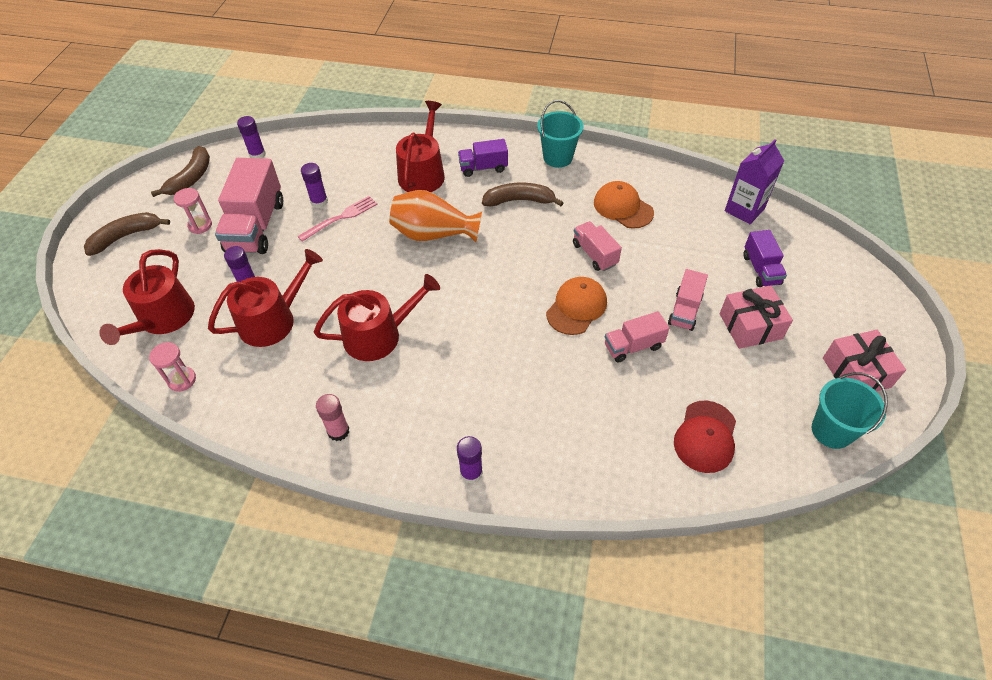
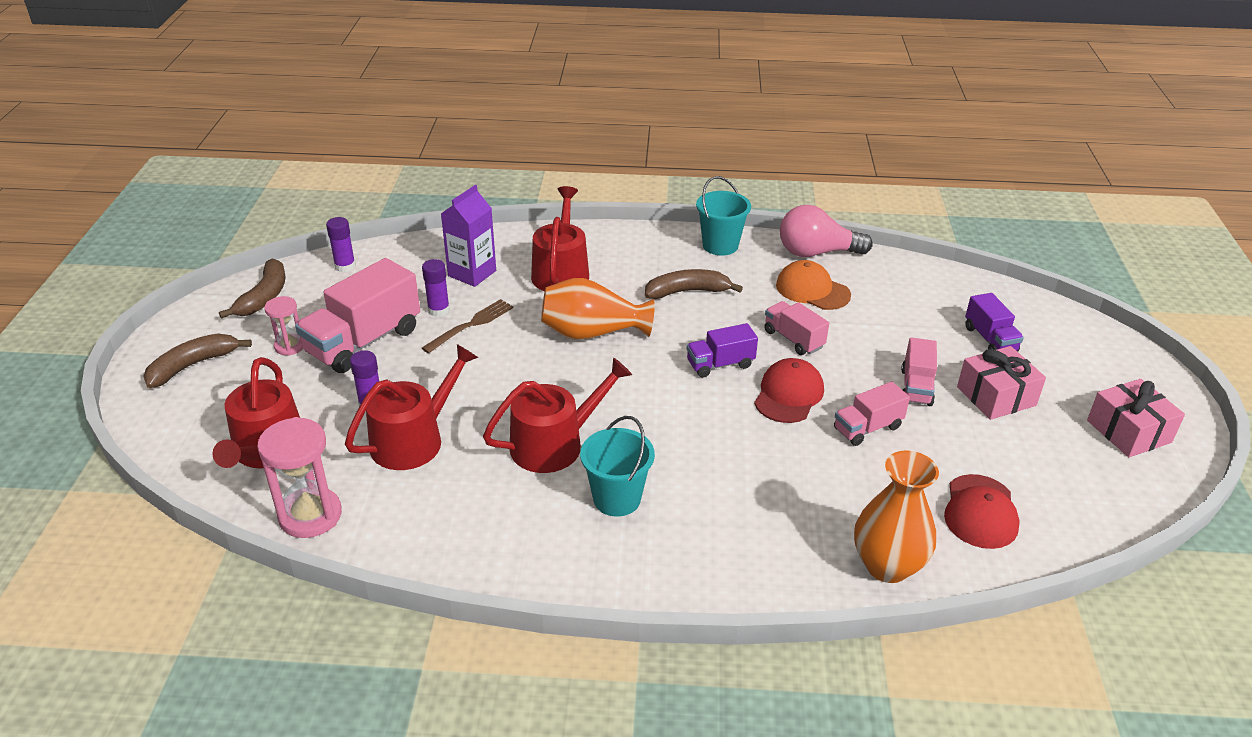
camera: 10 degrees left, 15 degrees down
(182, 380) = (310, 515): pink hourglass -> pink hourglass, size x1.71
(256, 226) = (364, 342): pink truck -> pink truck turned 45 degrees clockwise
(338, 431) = (532, 551): pink glue stick -> none
(340, 218) = (471, 325): pink fork -> brown fork
(471, 473) = (712, 578): purple glue stick -> none
(483, 168) = (633, 261): purple truck -> purple truck (720, 364)
(576, 307) = (789, 394): orange cap -> red cap
(614, 478) = (887, 566): none -> orange vase
(636, 171) = (816, 253): none -> pink light bulb
(744, 210) = (952, 282): purple carton -> purple carton (472, 273)
(831, 431) = (1121, 491): turquoise bucket -> turquoise bucket (617, 499)

